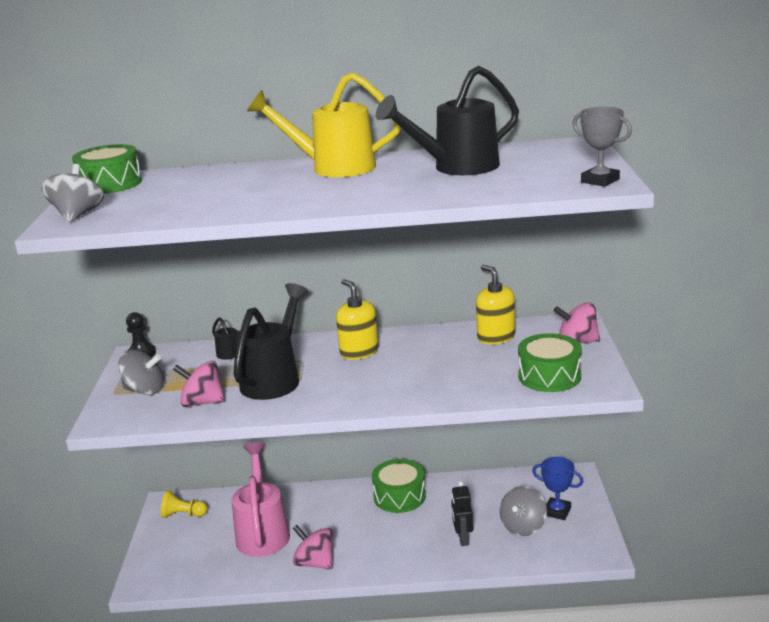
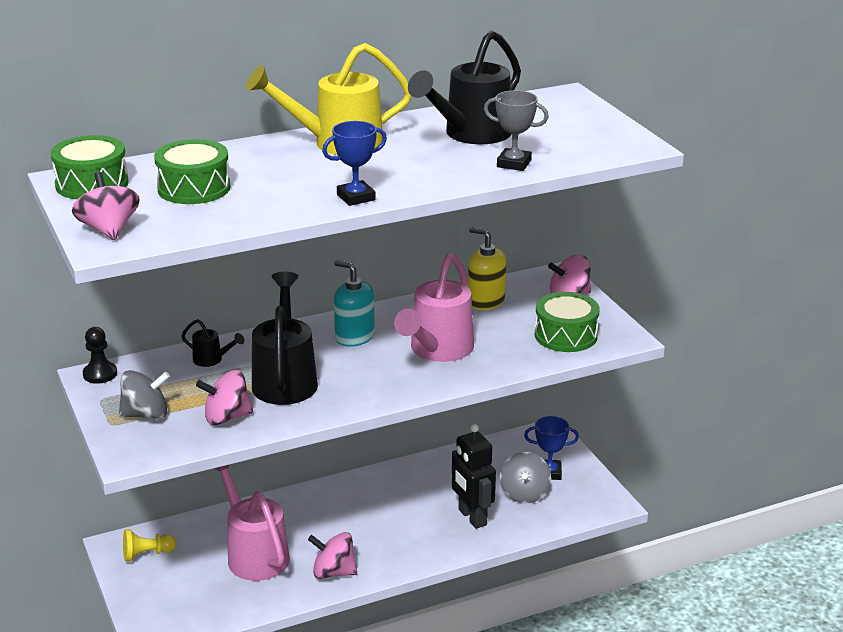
camera: 25 degrees left, 5 degrees up
(77, 215) = (109, 230): grey spinning top -> pink spinning top
(299, 207) = (356, 197): none -> blue trophy
(359, 352) = (354, 337): yellow soap dispenser -> turquoise soap dispenser
(399, 496) = (380, 488): green drum -> green drum (194, 188)
(421, 373) = (437, 350): none -> pink watering can
(463, 539) = (472, 517): black robot -> black robot, size x1.53
(600, 181) = (624, 142): grey trophy -> grey trophy (514, 164)

